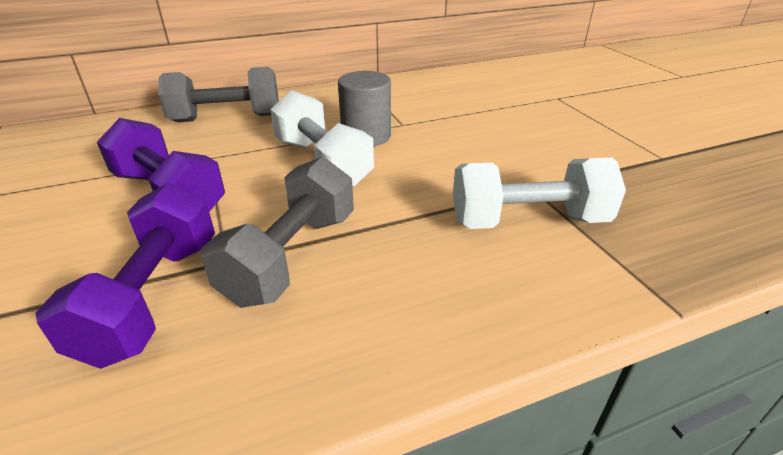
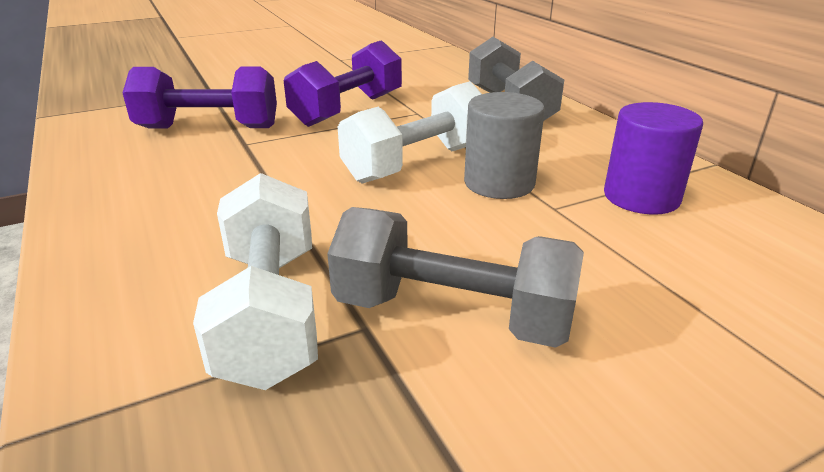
camera: 85 degrees right, 5 degrees down
(291, 256) = (241, 166): grey dumbbell -> grey dumbbell (452, 314)
(394, 101) = (641, 197): none -> purple cylinder

